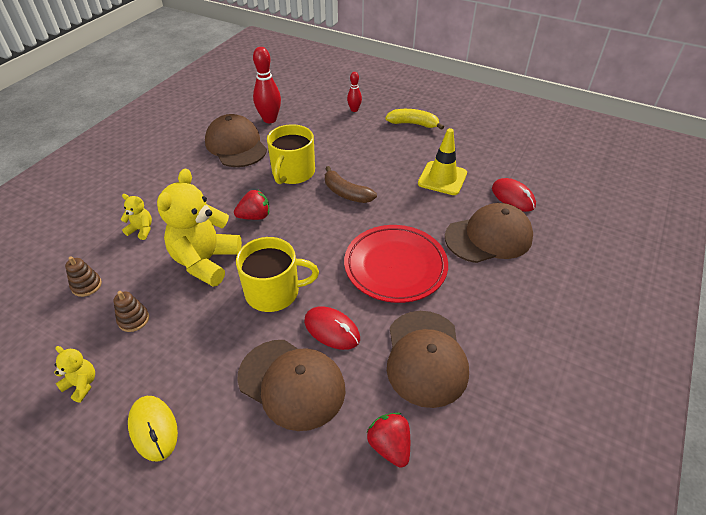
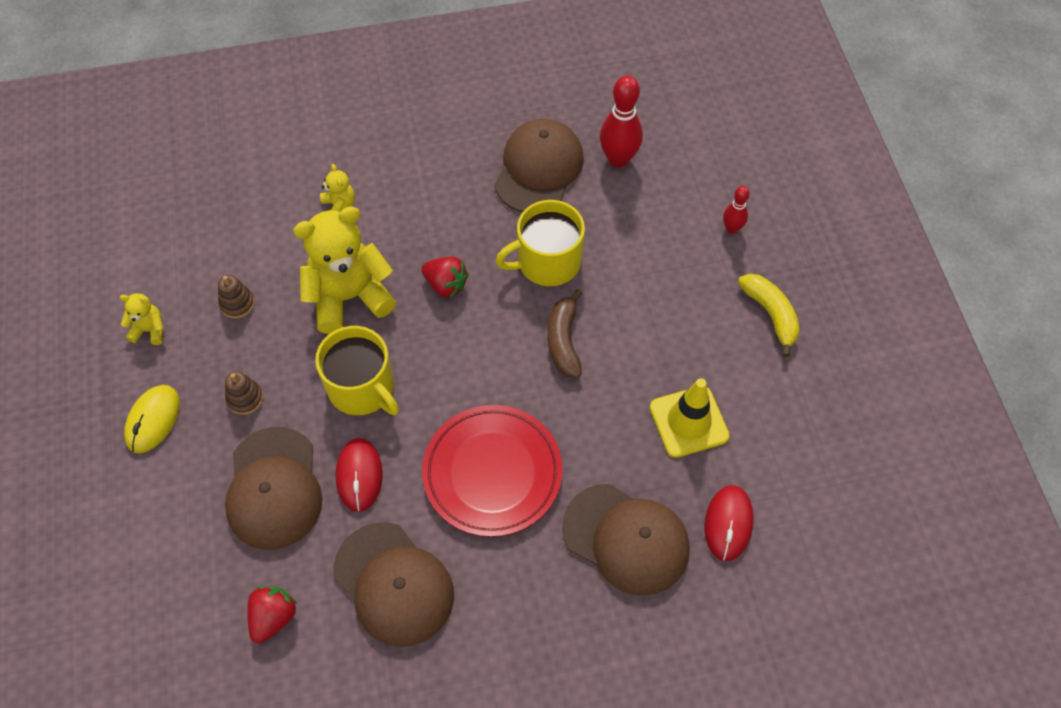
camera: 50 degrees right, 15 degrees up
(82, 384) = (149, 330): yellow teddy bear -> yellow teddy bear turned 75 degrees counterclockwise
(86, 285) = (241, 231): brown stacking toy -> brown stacking toy (245, 398)
(425, 358) = (394, 584): brown cap -> brown cap turned 90 degrees counterclockwise

